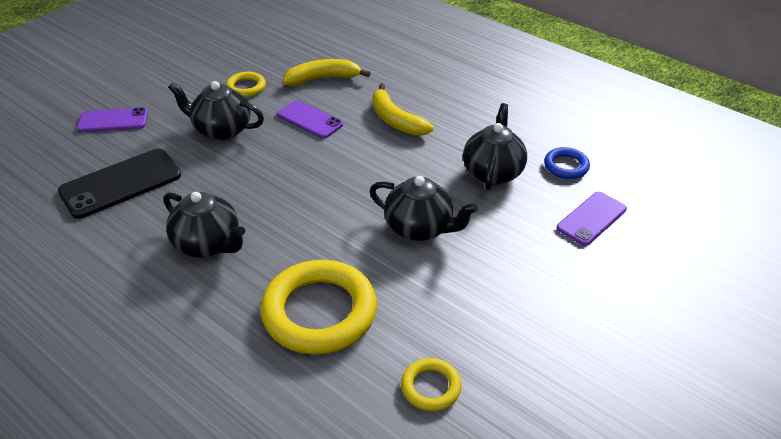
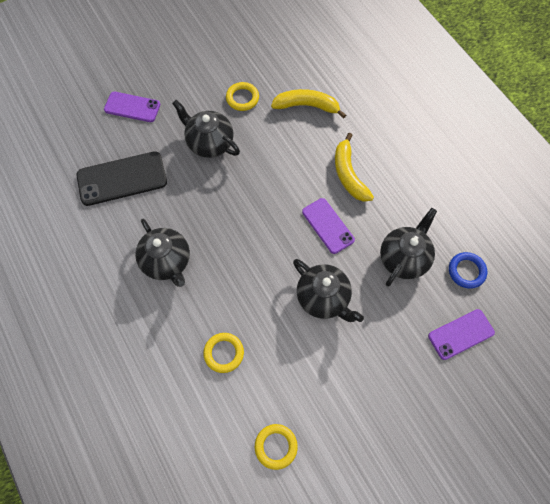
camera: 20 degrees right, 25 degrees up
(310, 120) = (280, 152): purple phone -> purple phone (328, 226)
(319, 312) = (224, 353): yellow ring -> yellow ring, size x0.48

